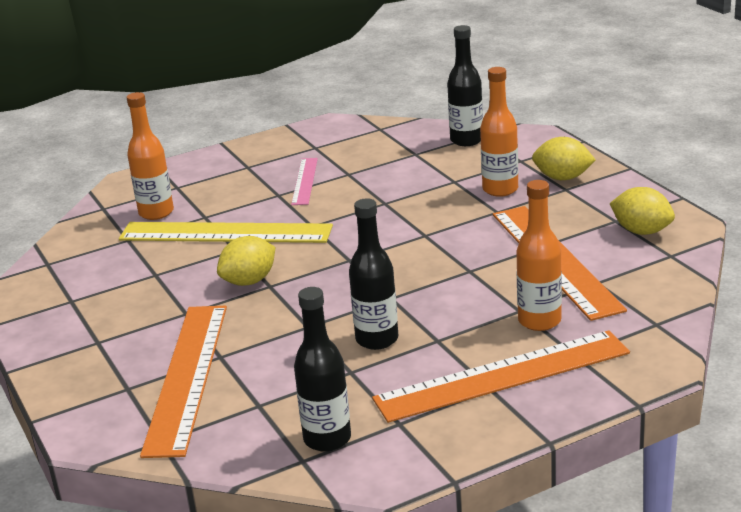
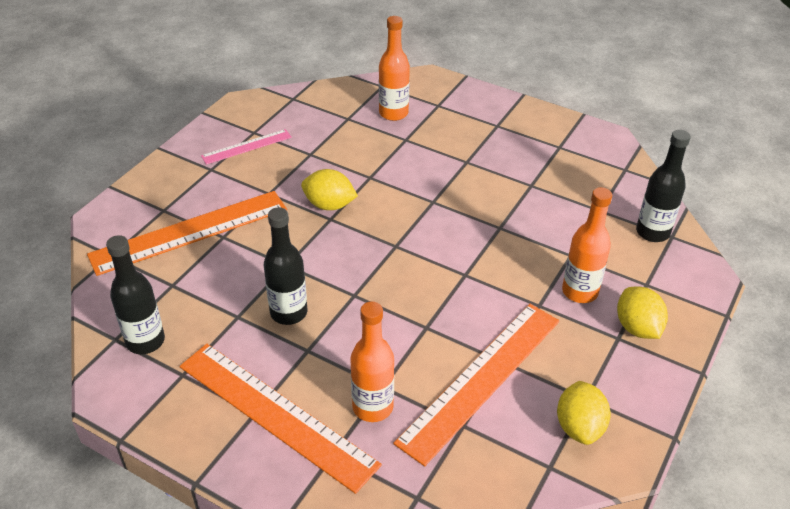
camera: 55 degrees right, 15 degrees up
(225, 233) = (389, 161): yellow ruler -> none
(304, 181) = (499, 166): pink ruler -> pink ruler (246, 146)

